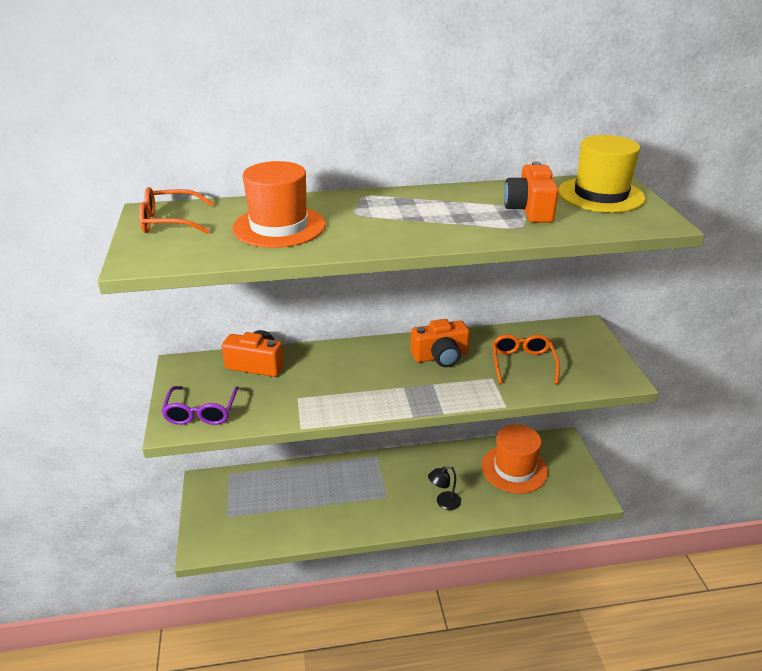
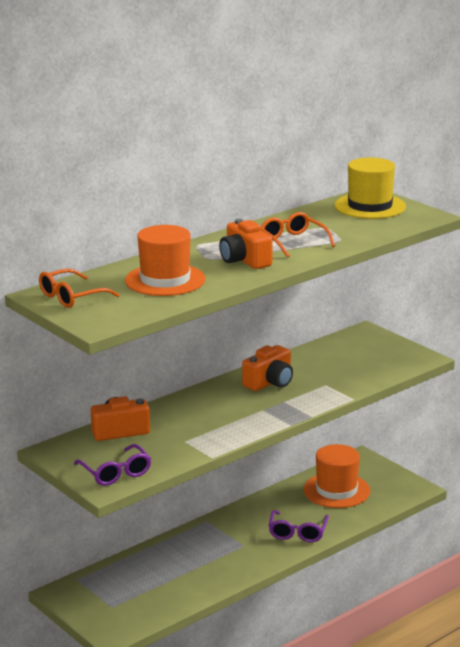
camera: 30 degrees left, 10 degrees down
(443, 502) = (297, 532): black lamp -> purple glasses
(522, 363) = (339, 369): orange glasses -> orange glasses (293, 242)
(529, 210) = (332, 227): orange camera -> orange camera (244, 260)

